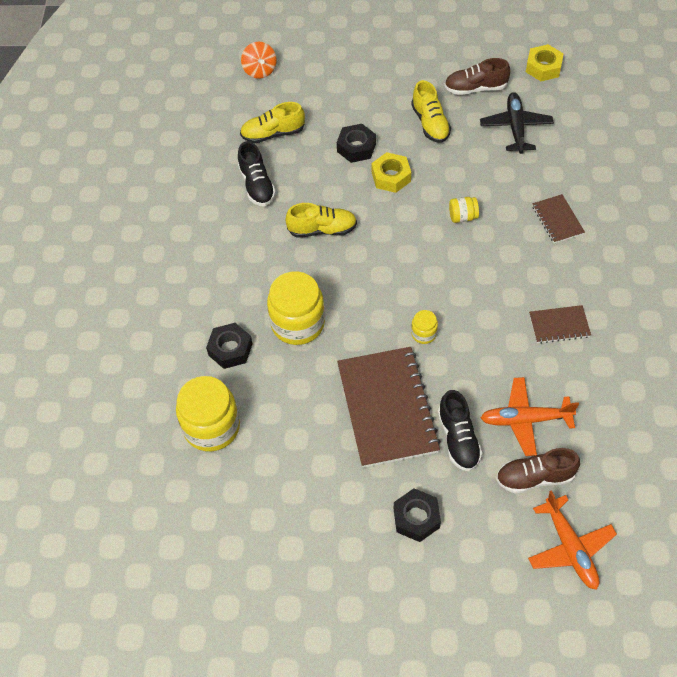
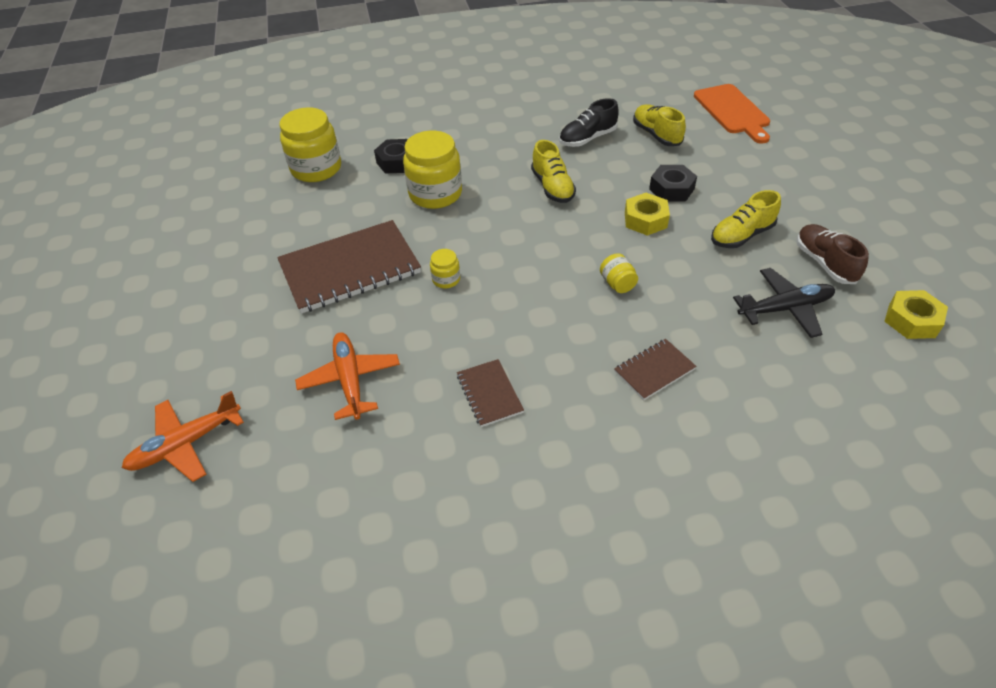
camera: 75 degrees right, 10 degrees down
(260, 70) = (732, 111): orange spinning top -> orange cutting board
(416, 518) = (226, 311): black nut -> none
(458, 439) = (319, 327): black shoe -> none
(535, 477) = (275, 399): brown shoe -> none

